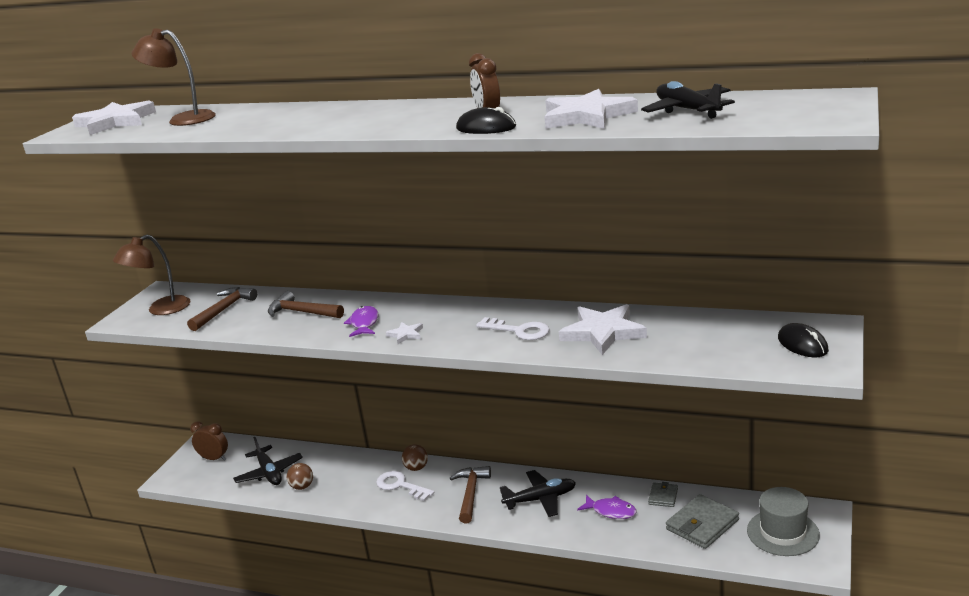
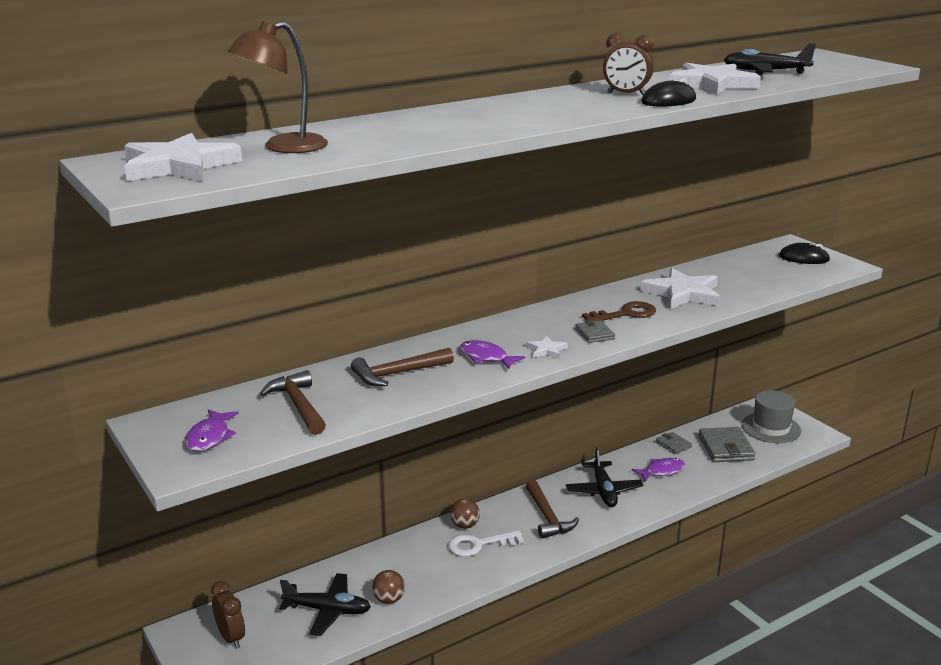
camera: 55 degrees left, 0 degrees up
(161, 309) = (210, 437): brown lamp -> purple fish
(214, 458) = (231, 637): brown clock -> brown clock turned 90 degrees clockwise
(461, 337) = (594, 334): none -> grey wallet
(471, 494) = (547, 517): brown hammer -> brown hammer turned 150 degrees counterclockwise
(519, 331) = (625, 314): white key -> brown key
(540, 499) = (603, 491): black plane -> black plane turned 150 degrees clockwise

